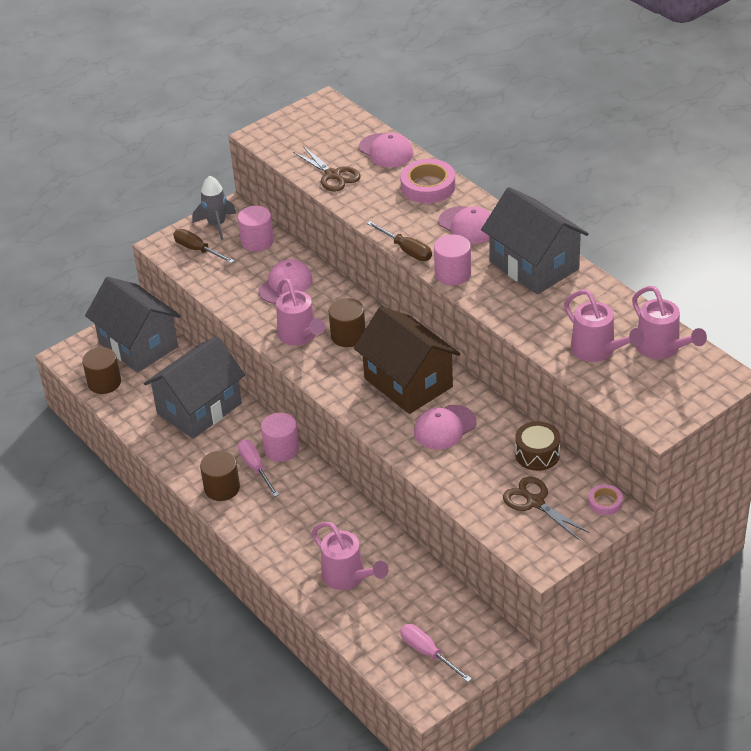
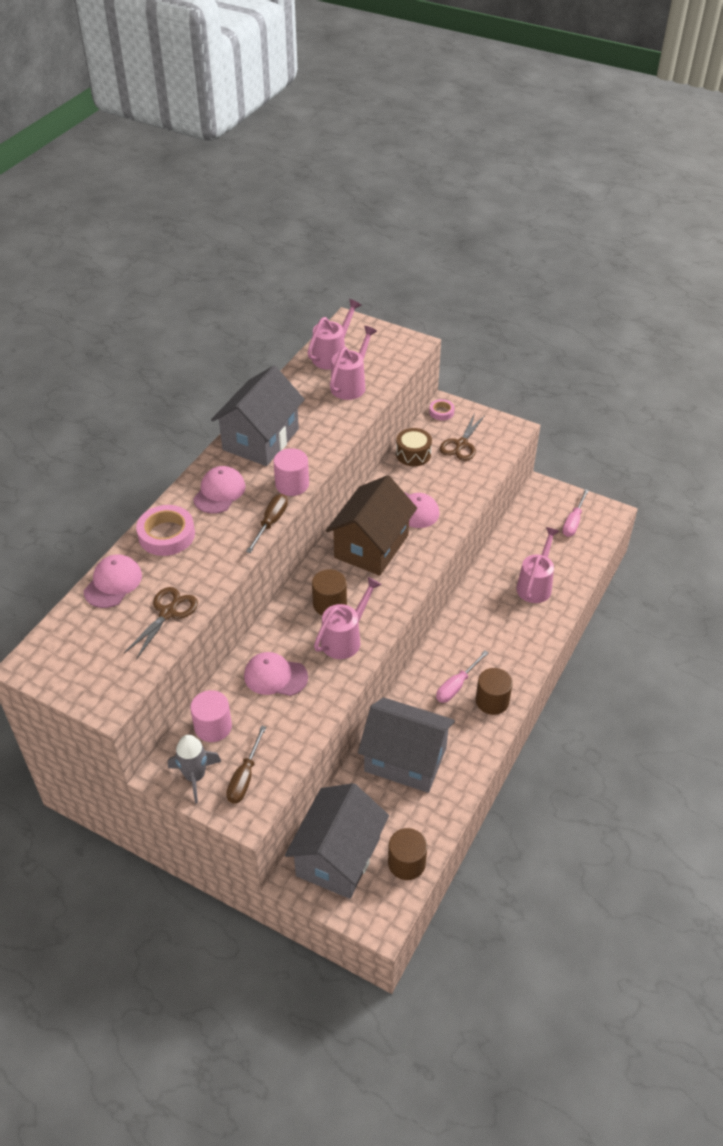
camera: 115 degrees left, 5 degrees up
(281, 449) = (426, 675): pink cylinder -> none

